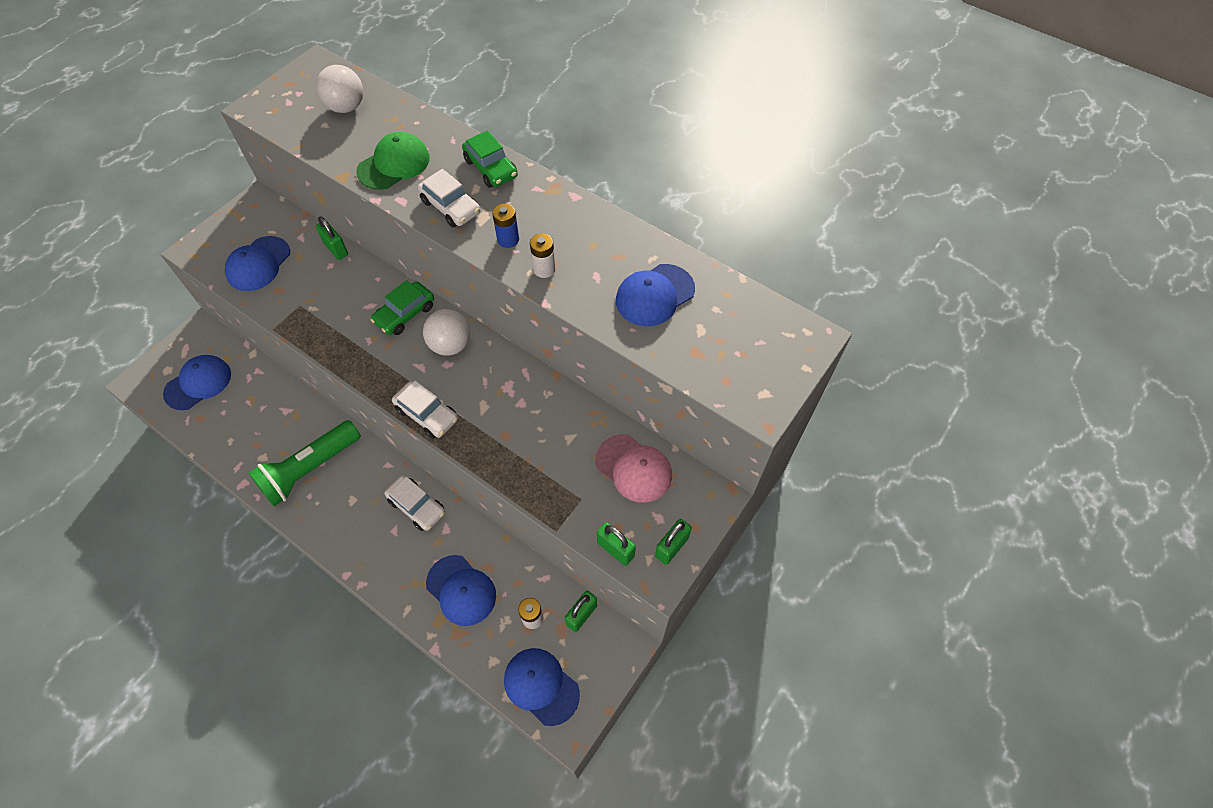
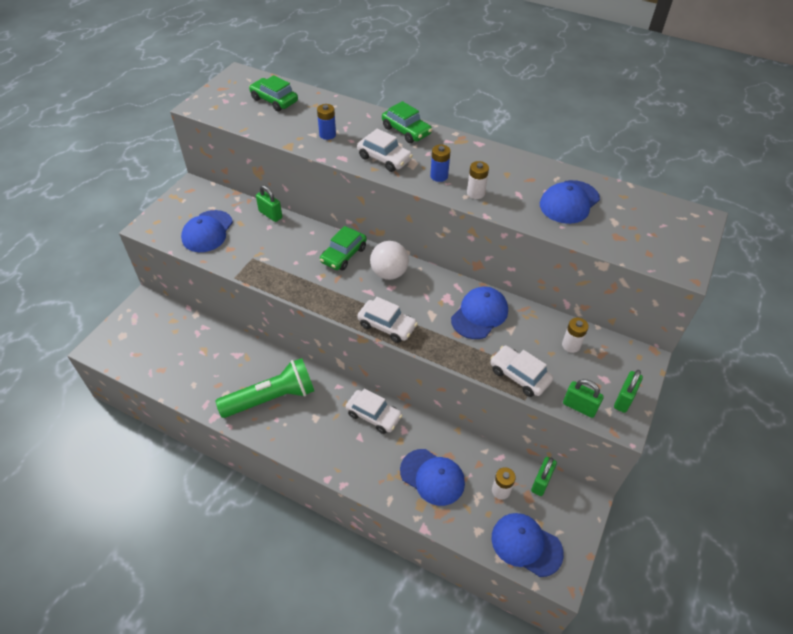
camera: 10 degrees left, 10 degrees down
(198, 383) = (153, 343): blue cap -> blue cap (479, 314)
(310, 469) = (271, 398): green flashlight -> green flashlight turned 150 degrees counterclockwise
(346, 107) = (274, 100): white ball -> green car
(394, 164) = (327, 135): green cap -> blue battery
(559, 499) = (519, 376): none -> white car
(634, 468) = (571, 345): pink cap -> white battery

